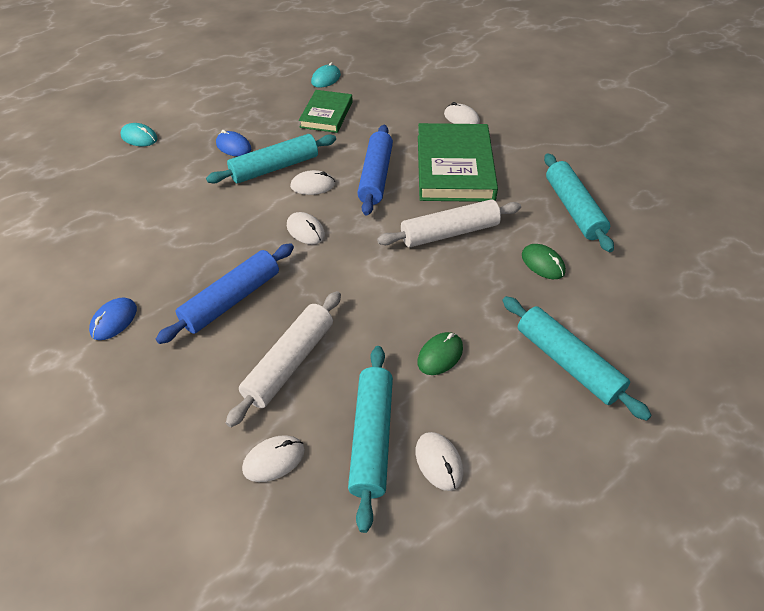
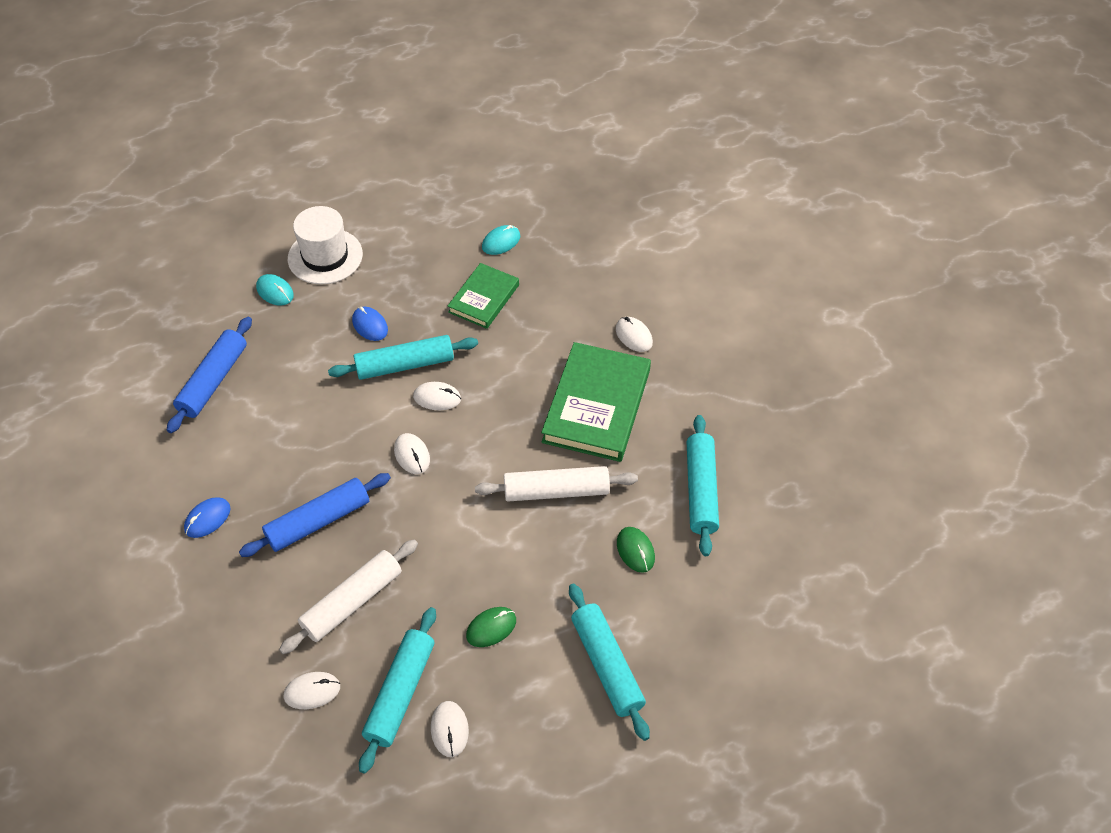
camera: 15 degrees right, 5 degrees up
(178, 108) = (325, 256): none -> white hat
(375, 176) = (507, 400): blue rolling pin -> blue rolling pin (213, 381)

